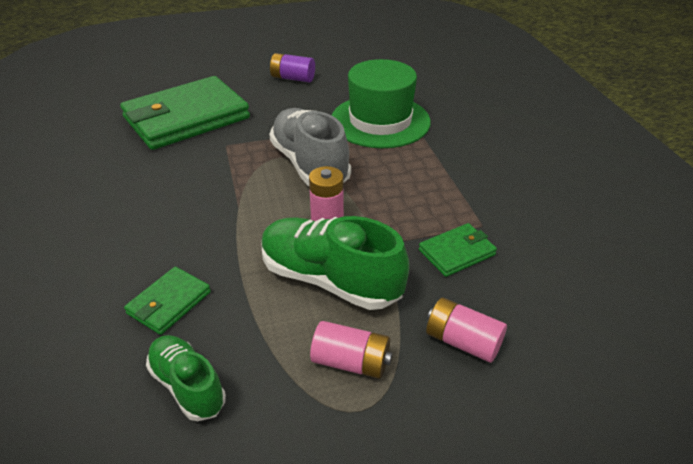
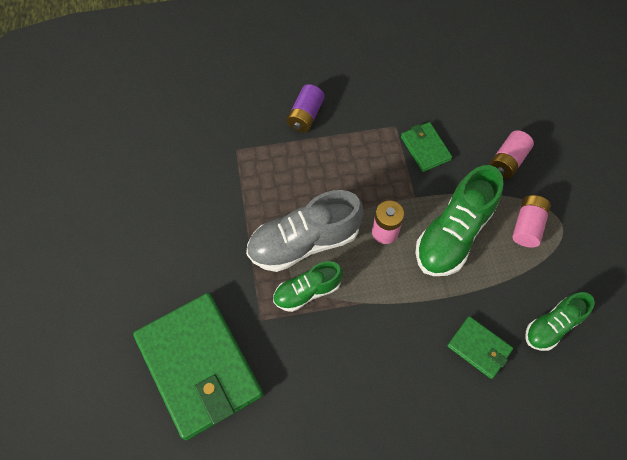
camera: 85 degrees left, 25 degrees up
(253, 169) = (307, 291): none -> green shoe
(293, 78) = (127, 253): purple battery -> purple battery (305, 115)
(380, 121) = (236, 176): green hat -> none

